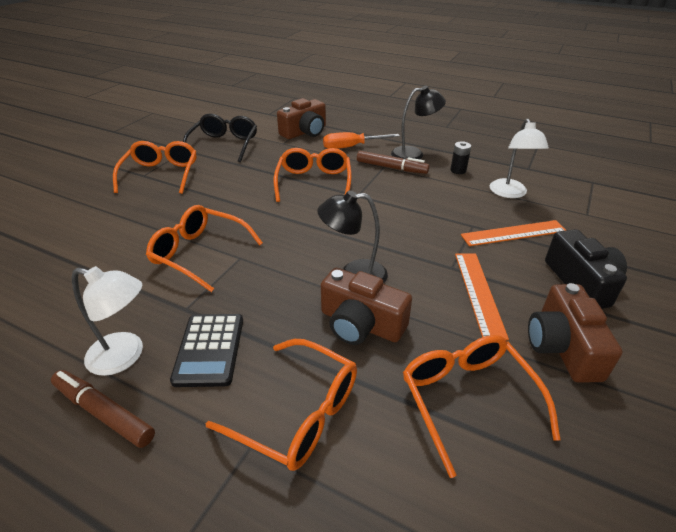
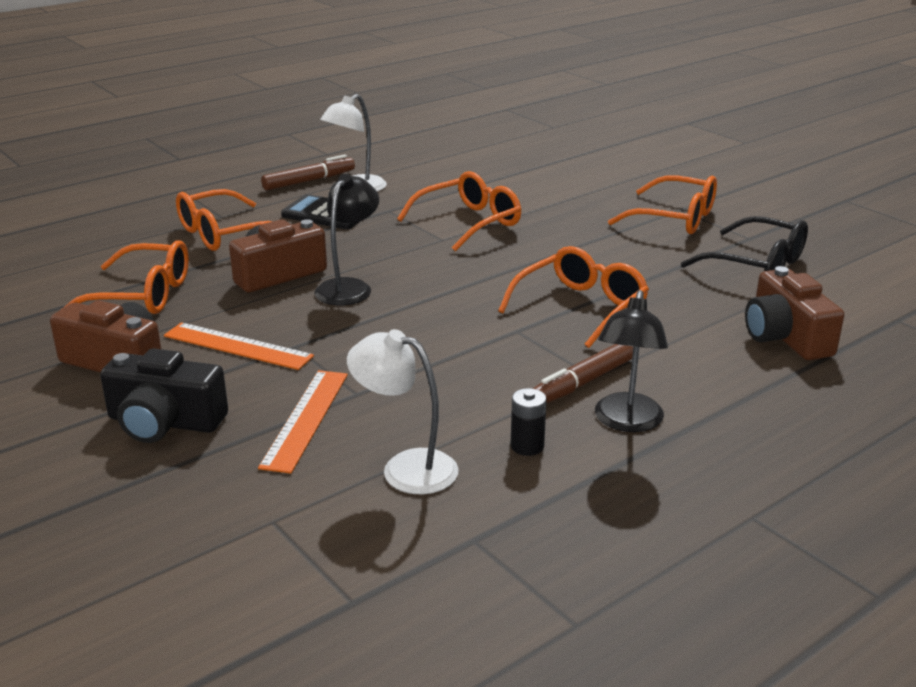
camera: 115 degrees right, 10 degrees down
(314, 182) = (581, 307): orange glasses -> orange glasses turned 75 degrees counterclockwise
(351, 147) = (693, 366): orange screwdriver -> none

